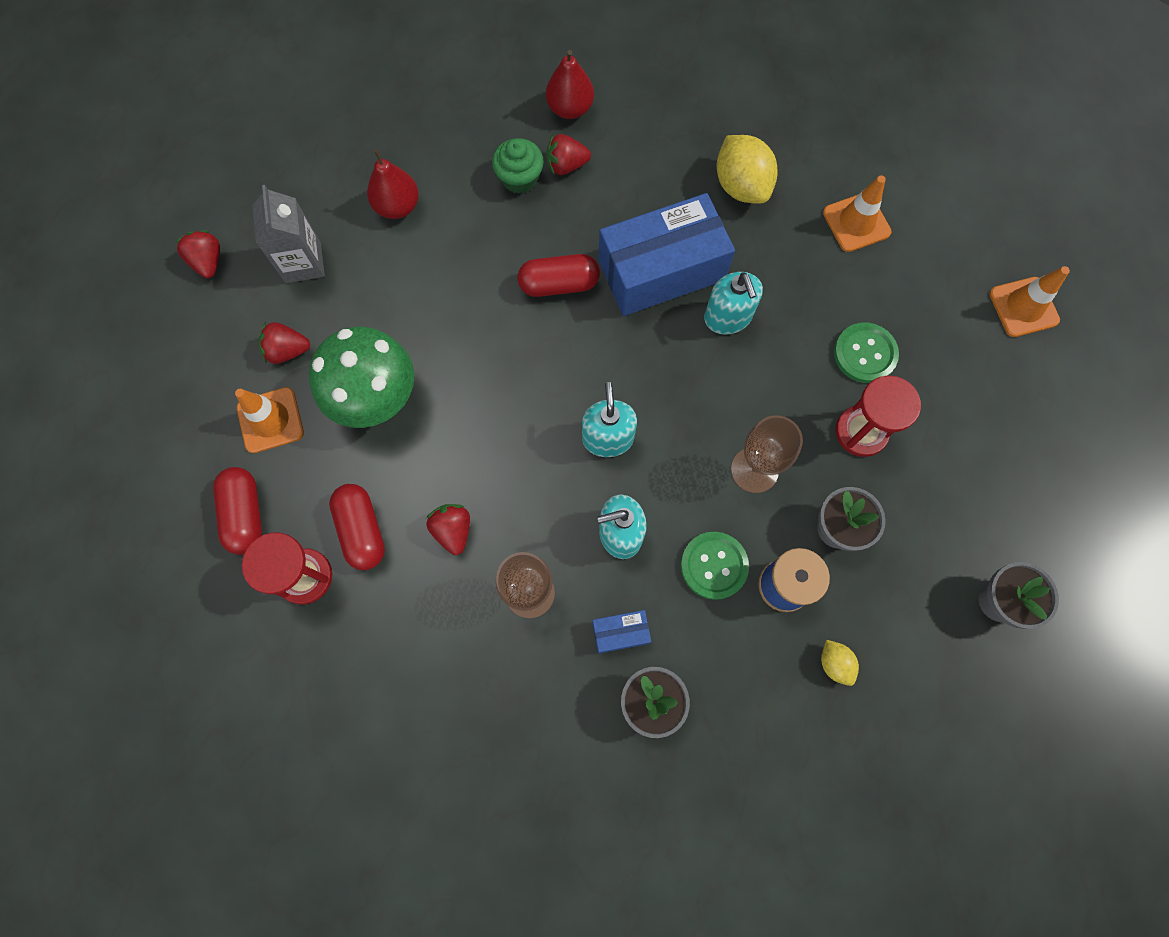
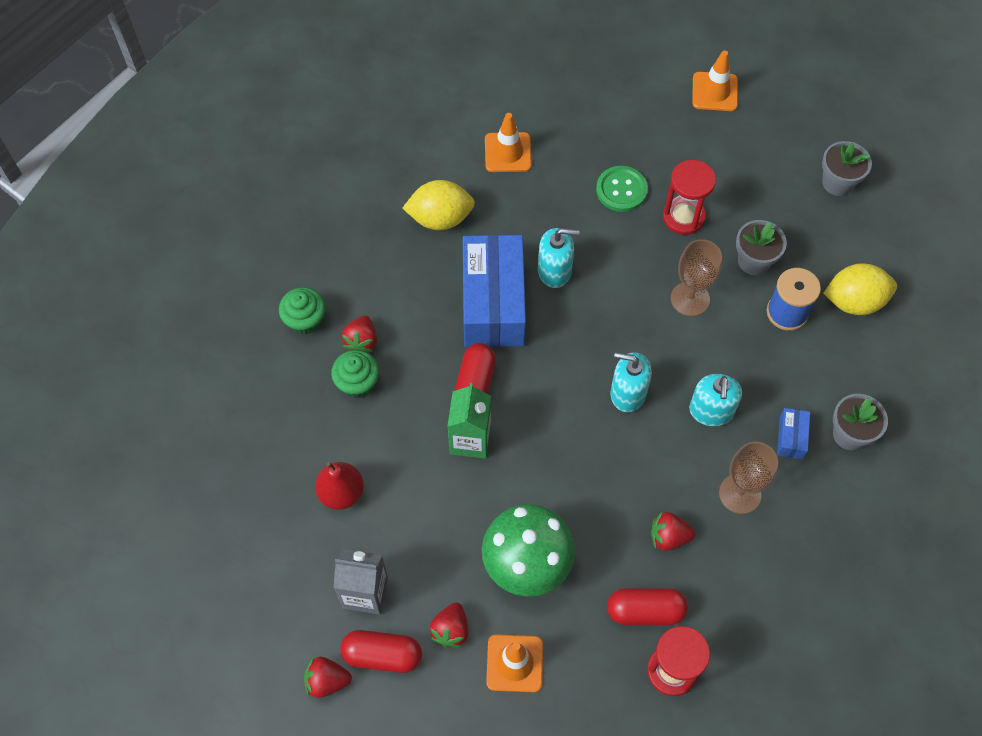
camera: 70 degrees left, 10 degrees down
(245, 514) = (598, 709): red capsule -> red capsule (382, 655)
(495, 300) = (470, 439): none -> green carton
(570, 108) = (305, 320): red pear -> green cupcake
(714, 566) = (757, 354): green button -> none
(834, 663) = (854, 301): yellow lemon -> yellow lemon, size x1.96
(1023, 307) = (622, 76): orange traffic cone -> orange traffic cone (714, 92)

